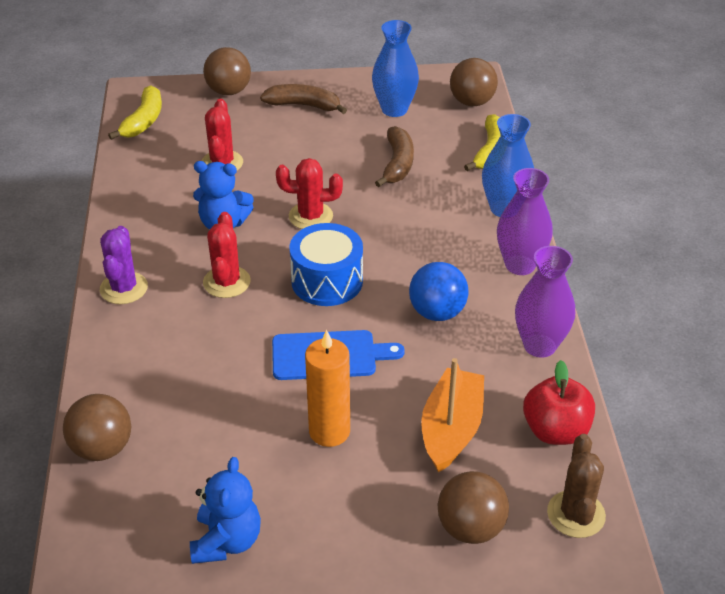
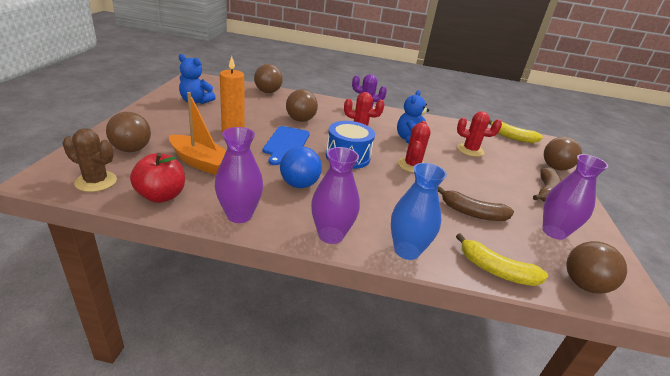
camera: 100 degrees right, 10 degrees down
(223, 362) = (300, 120): none -> brown ball
(394, 109) = (554, 232): blue vase -> purple vase

